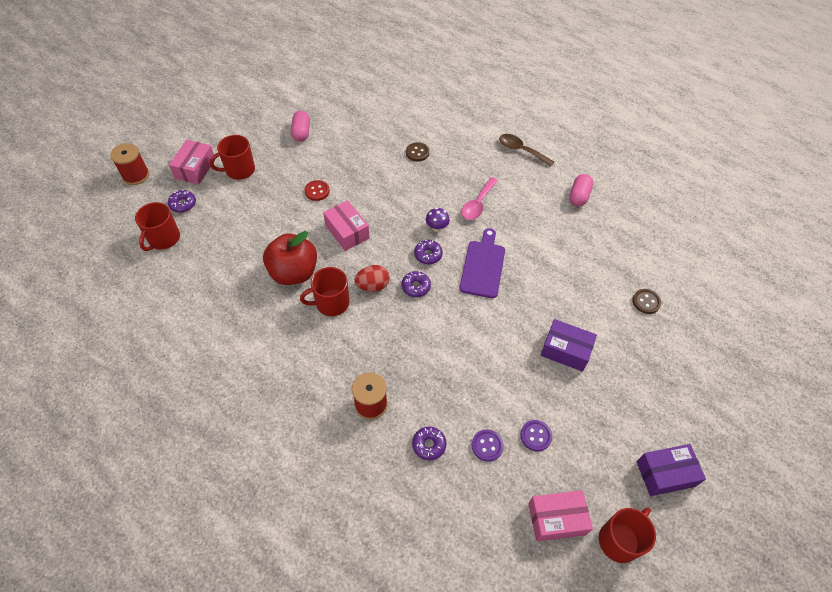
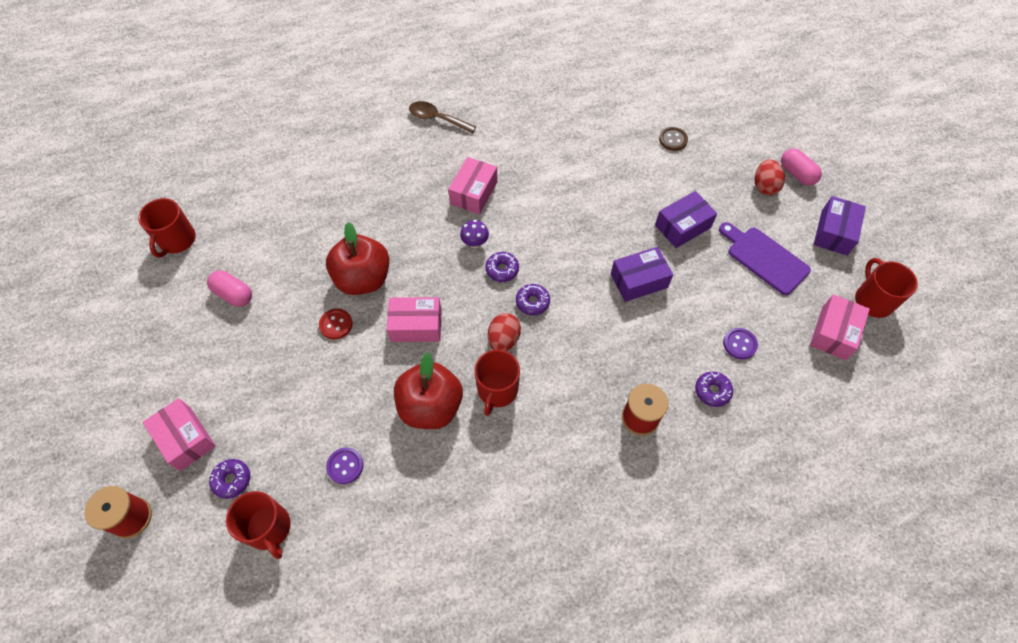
camera: 55 degrees left, 5 degrees up
(239, 170) = (233, 389): red mug -> red mug (177, 240)
(360, 185) = (363, 279): none -> red apple
(417, 152) = (364, 203): brown button -> none
(477, 204) = (473, 193): pink spoon -> pink box
(483, 266) = (549, 233): purple cutting board -> purple cutting board (764, 258)
(489, 345) = (639, 281): none -> purple box
(521, 150) = (437, 119): brown spoon -> brown spoon turned 45 degrees clockwise
(536, 436) = (751, 301): purple button -> purple button (345, 466)
(579, 196) = (527, 111): pink capsule -> pink capsule (796, 174)
(663, 393) = (764, 186): none -> red egg

